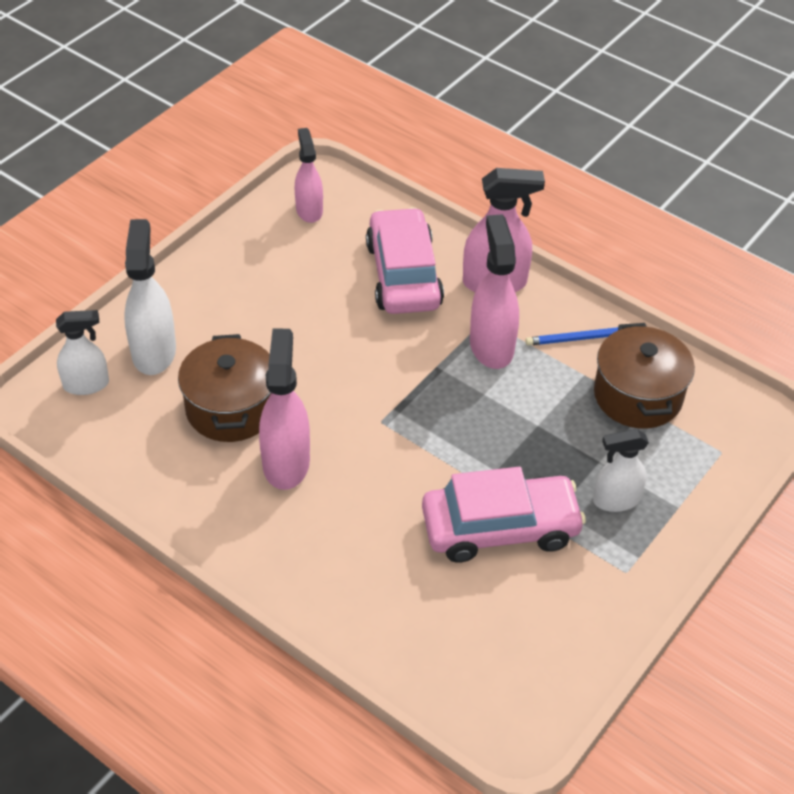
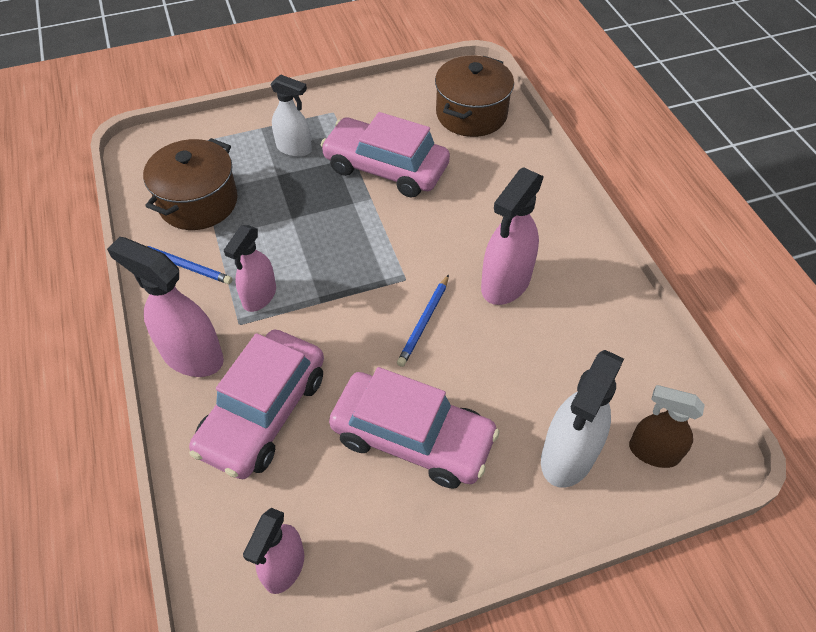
camera: 145 degrees left, 5 degrees up
(86, 384) = (653, 452): white spray bottle -> brown spray bottle
(231, 408) = (524, 354): brown pot -> brown pot (471, 114)
(280, 310) = (412, 438): none -> pink car
(335, 393) = (424, 322): none -> blue pencil
(491, 346) = (259, 296): pink spray bottle -> pink spray bottle, size x0.66

